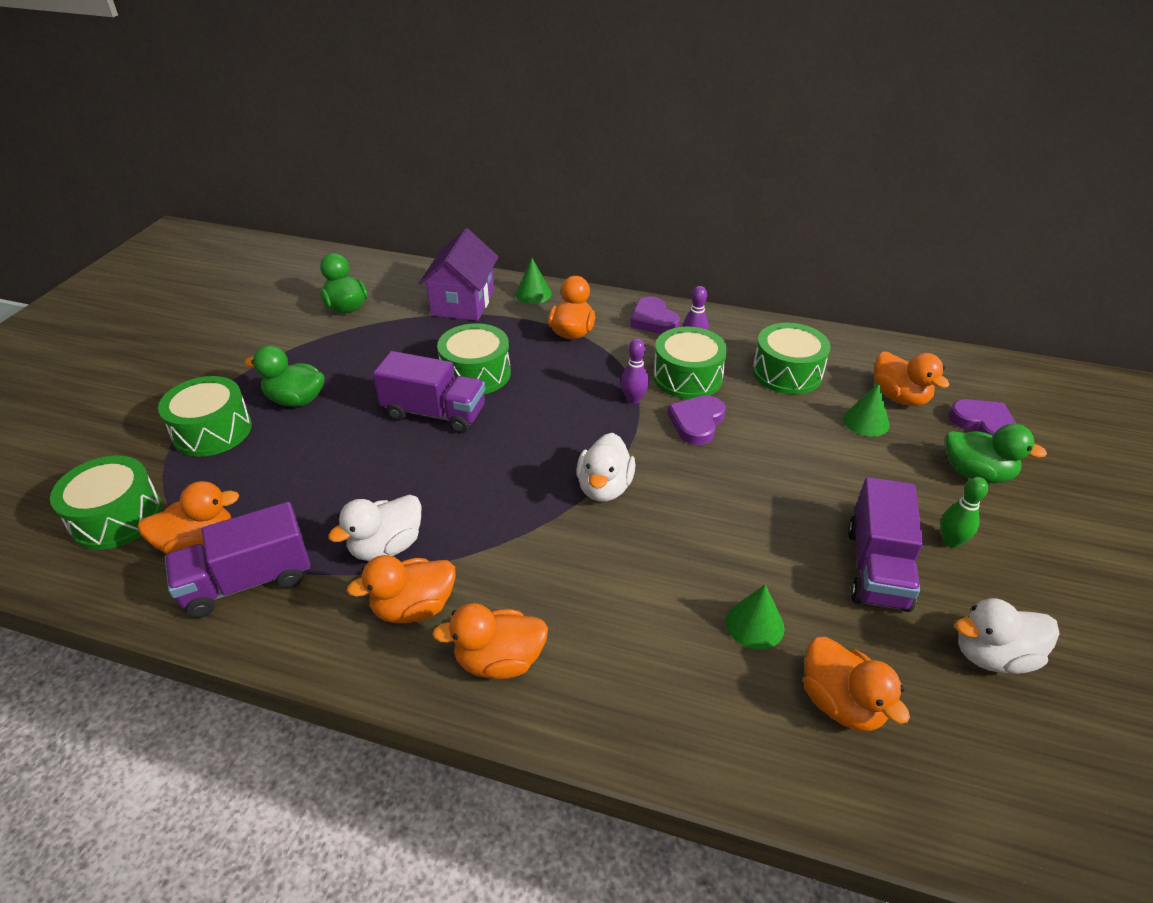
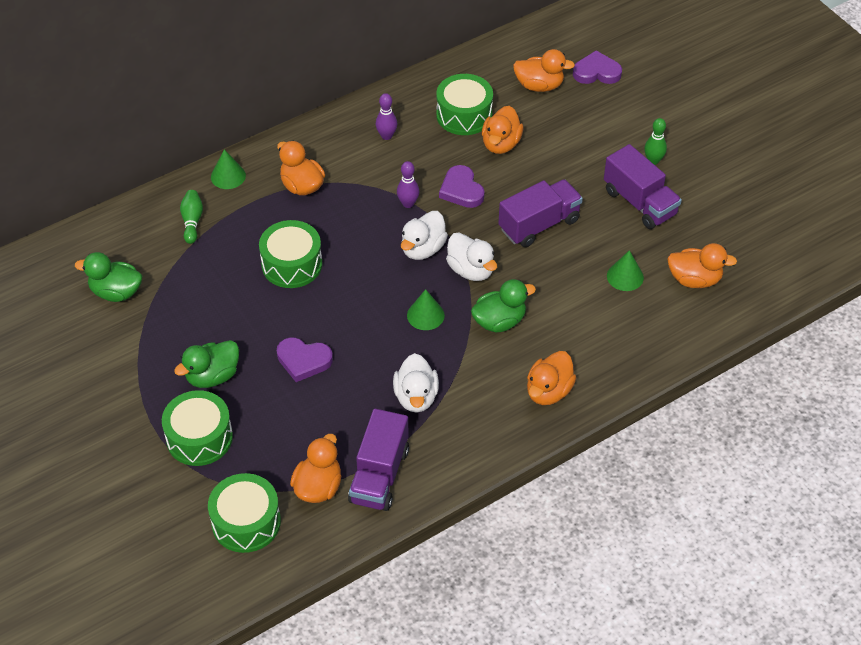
camera: 50 degrees left, 10 degrees up
(413, 608) = (477, 408): orange duck -> orange duck (501, 144)
(434, 413) = (312, 309): purple truck -> purple truck (539, 225)
(463, 302) = (192, 221): purple house -> green bowling pin
(653, 320) = (337, 135): purple heart -> purple heart (303, 360)
(687, 377) = (415, 163): green drum -> none
(866, 421) = (542, 117): green cone -> green cone (425, 315)
(976, 473) = (624, 109): green duck -> green duck (499, 321)
(993, 655) = (723, 206): white duck -> white duck (423, 249)

